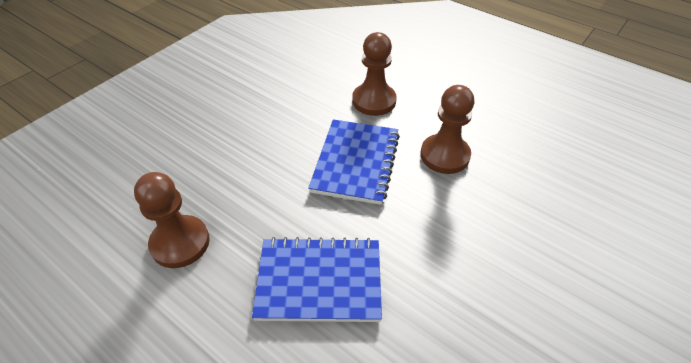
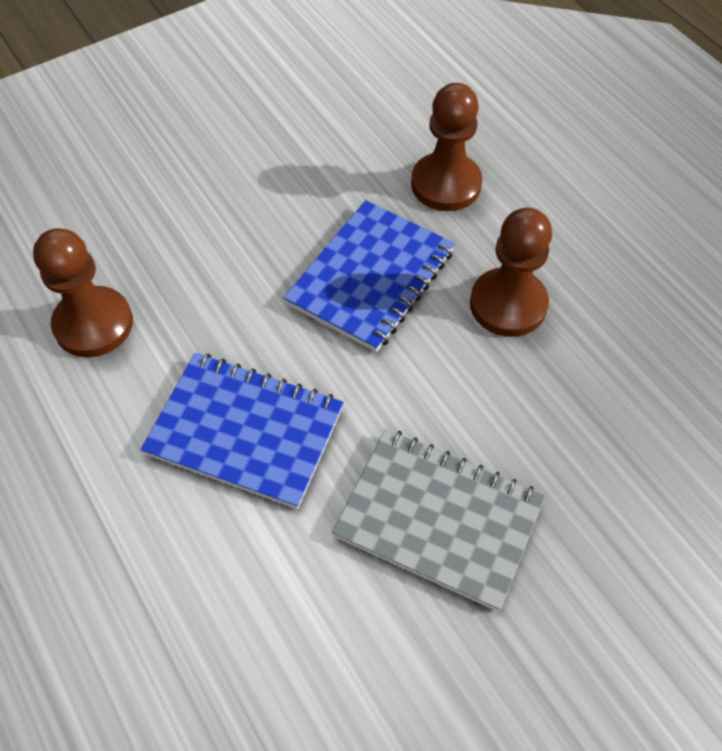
camera: 20 degrees right, 10 degrees up
(474, 296) = (438, 519): none -> grey notebook

